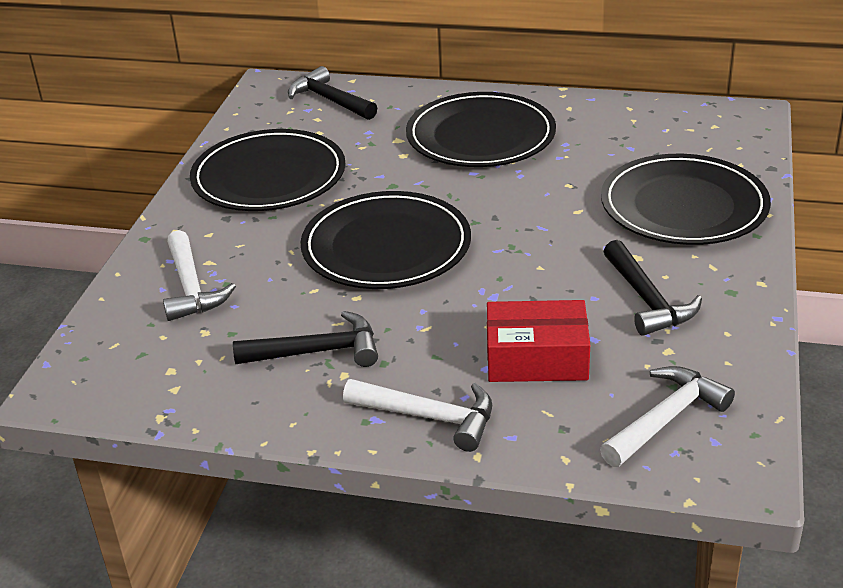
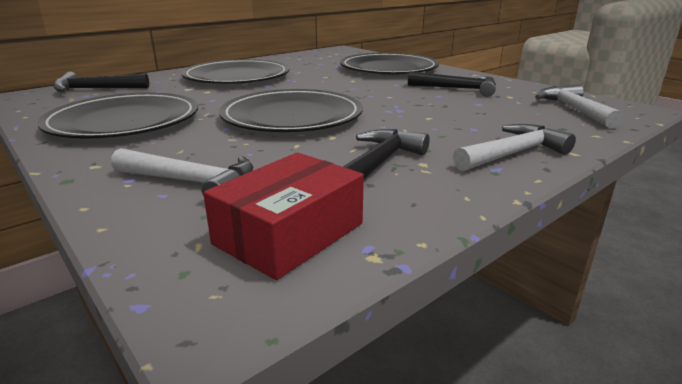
camera: 55 degrees left, 10 degrees down
(536, 358) = (480, 117): red box -> red box (289, 233)

